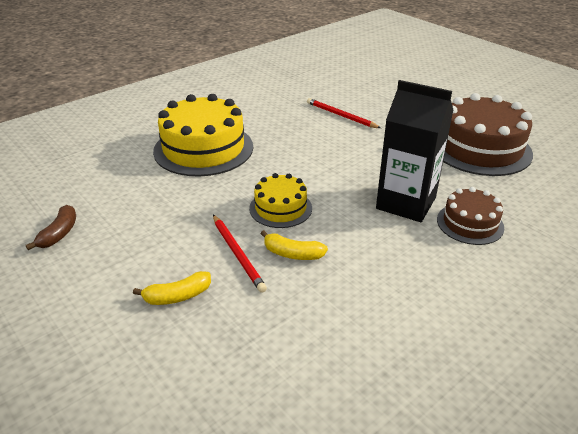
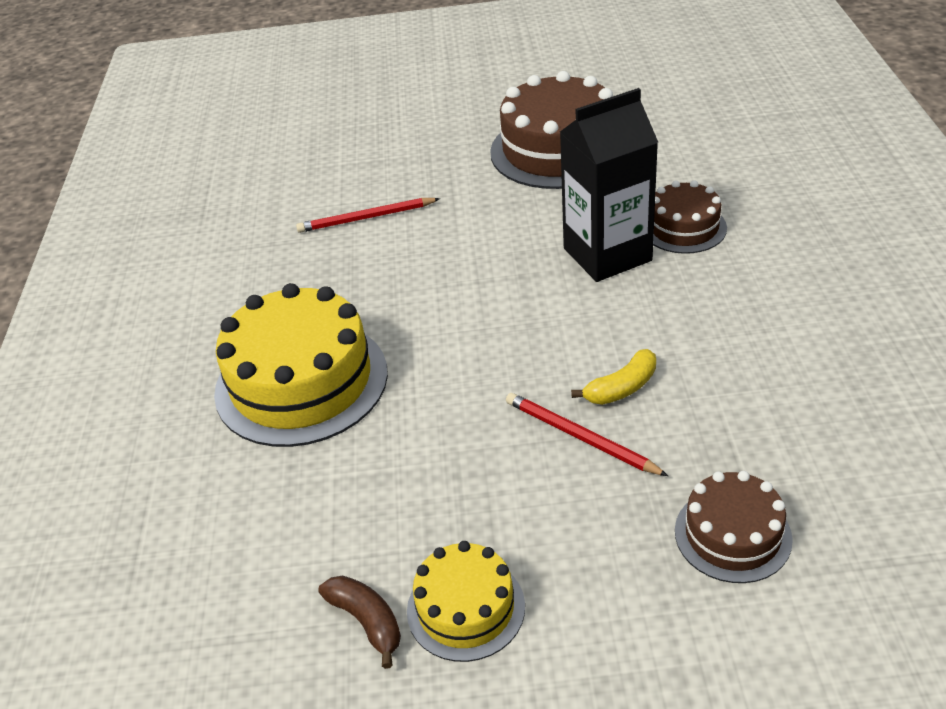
camera: 50 degrees left, 5 degrees up
(177, 296) = (619, 526): yellow banana -> none
(202, 349) = (732, 535): none -> brown cake
(237, 254) = (581, 437): red pencil -> red pencil turned 150 degrees counterclockwise
(280, 208) = (521, 361): yellow cake -> yellow cake (466, 608)

